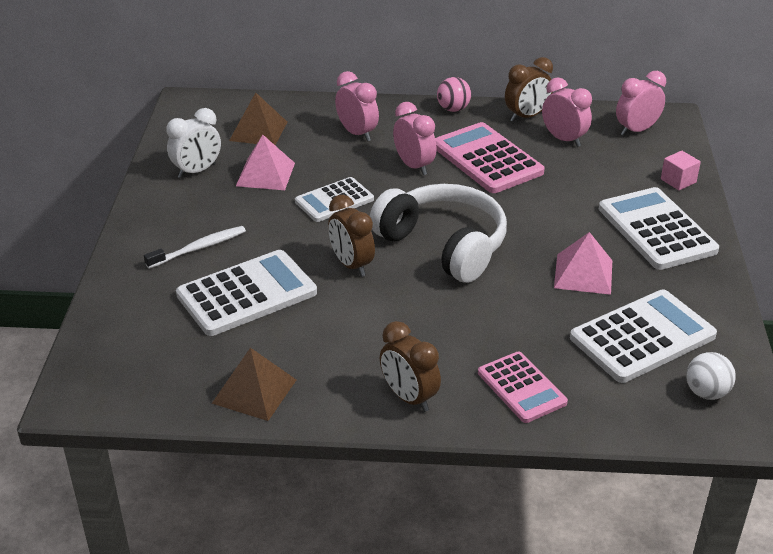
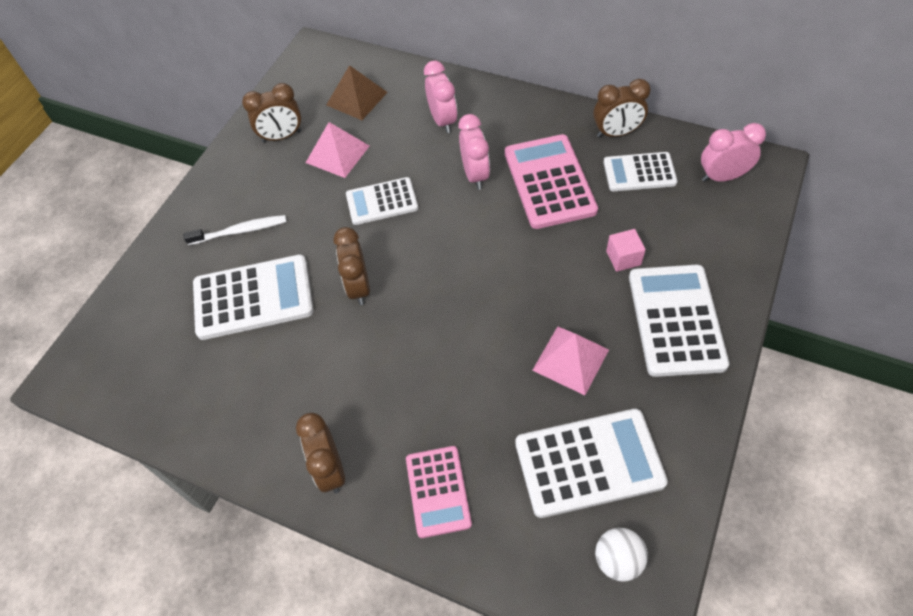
camera: 25 degrees right, 20 degrees up
(197, 171) = (282, 137): white clock -> brown clock
(254, 391) = (204, 417): brown pyramid -> none
(443, 245) = (454, 285): white headphones -> none
(453, 109) = (548, 108): pink ball -> none
(564, 139) = (639, 172): pink clock -> white calculator
(678, 181) = (733, 258): pink cube -> pink cube (623, 258)

